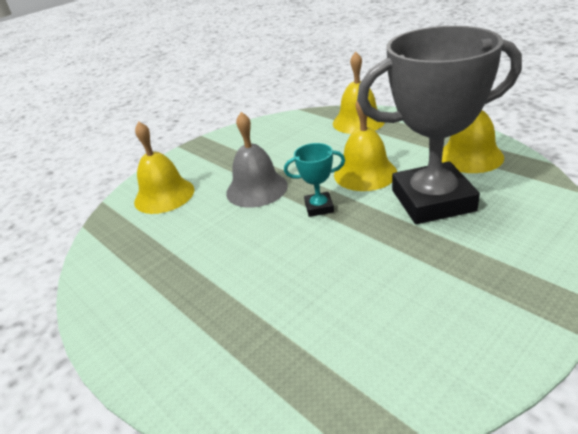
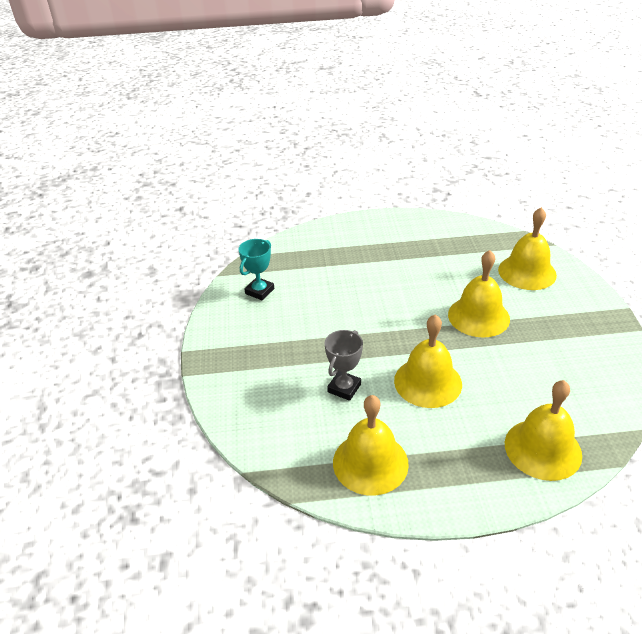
camera: 125 degrees right, 5 degrees up
(256, 189) = (478, 316): grey bell -> yellow bell
(319, 207) = (411, 331): turquoise trophy -> turquoise trophy (259, 291)
(432, 200) = (344, 388): grey trophy -> grey trophy, size x0.42

